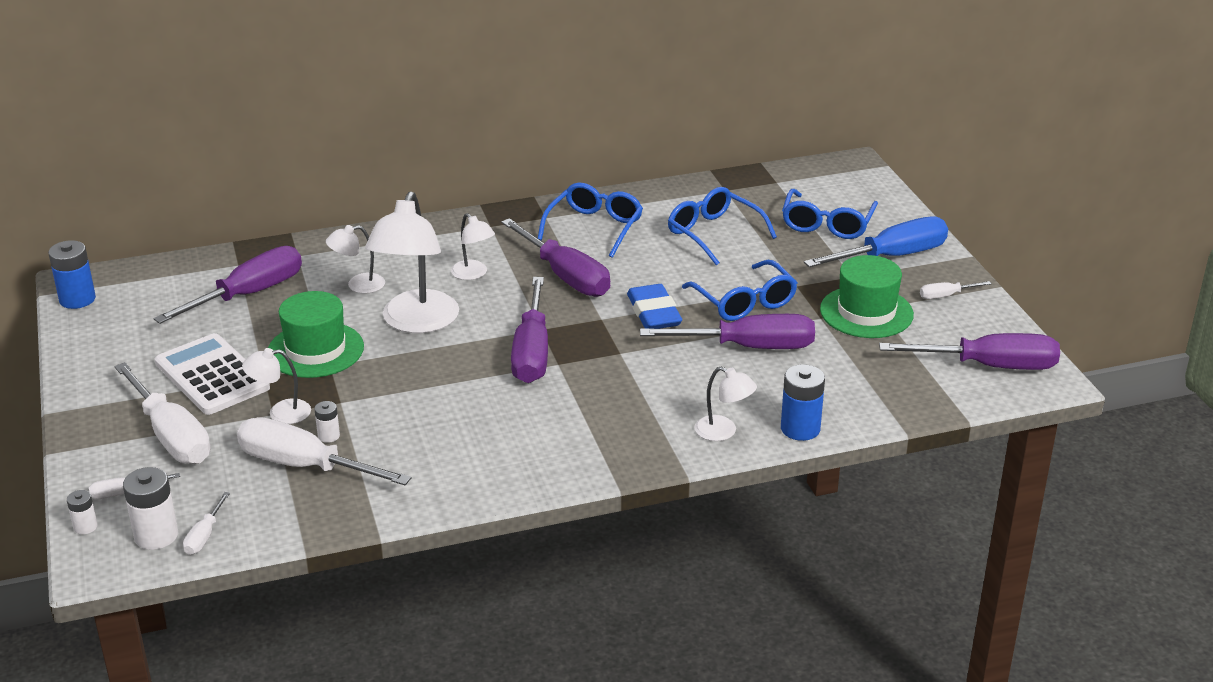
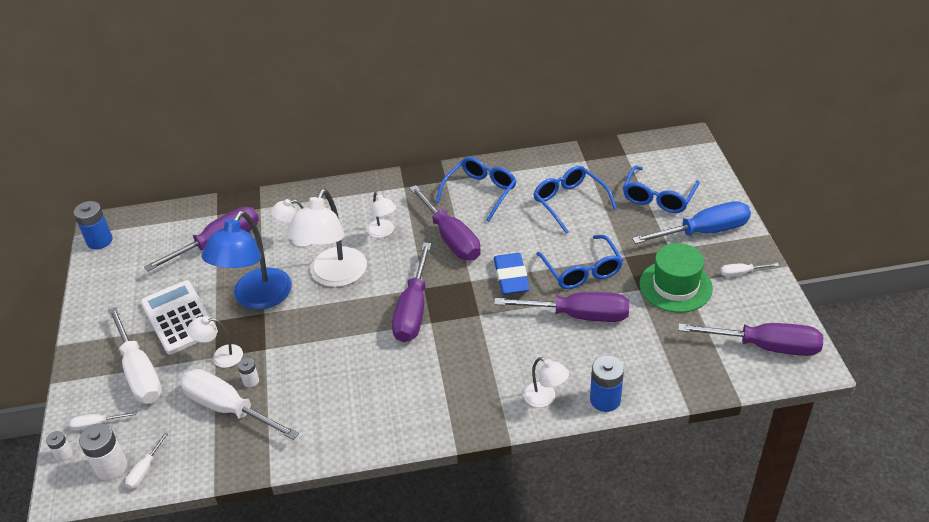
camera: 10 degrees right, 10 degrees up
(315, 350) = (256, 298): green hat -> blue lamp

